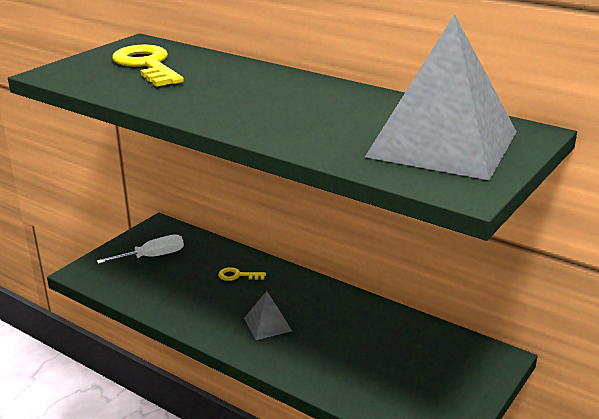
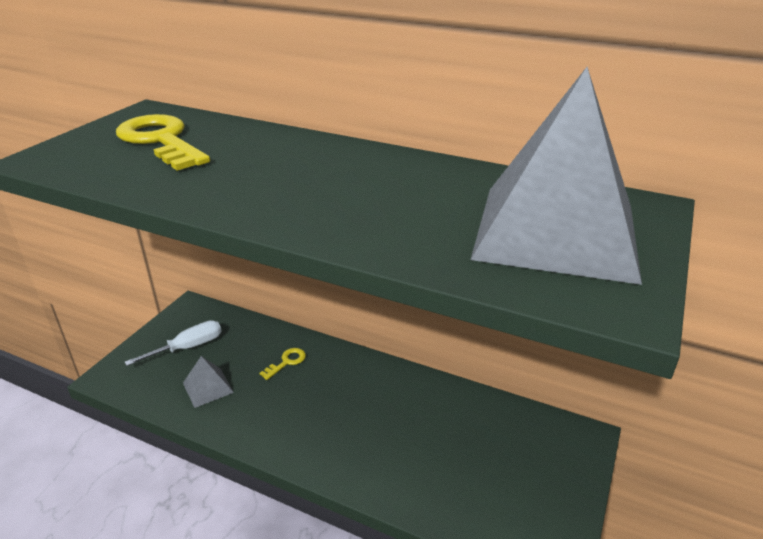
camera: 10 degrees left, 5 degrees up
(238, 275) = (286, 362): yellow key -> yellow key turned 135 degrees clockwise
(267, 324) = (330, 423): grey pyramid -> grey pyramid (208, 387)

